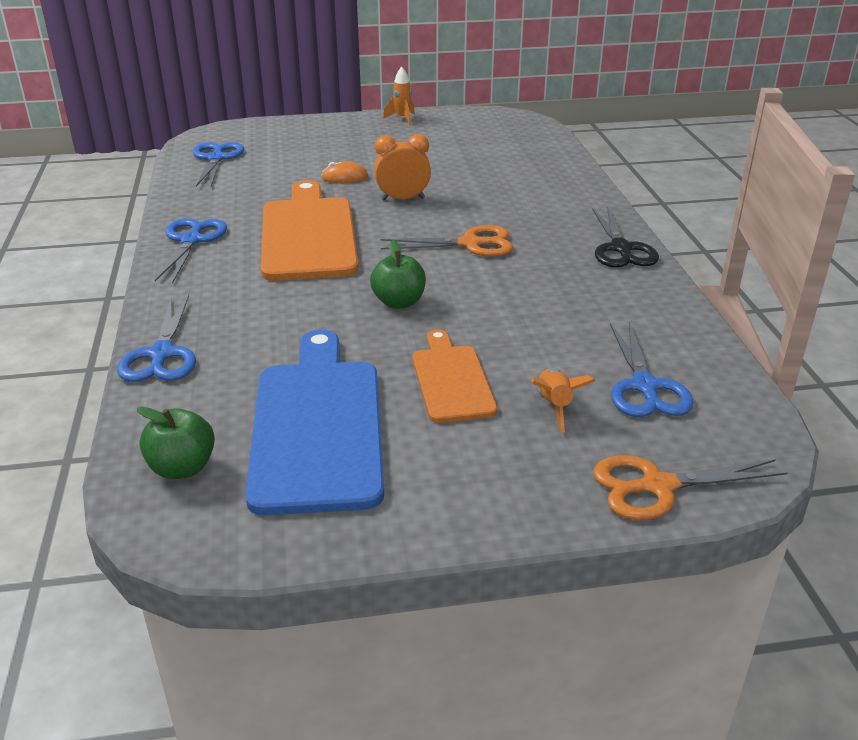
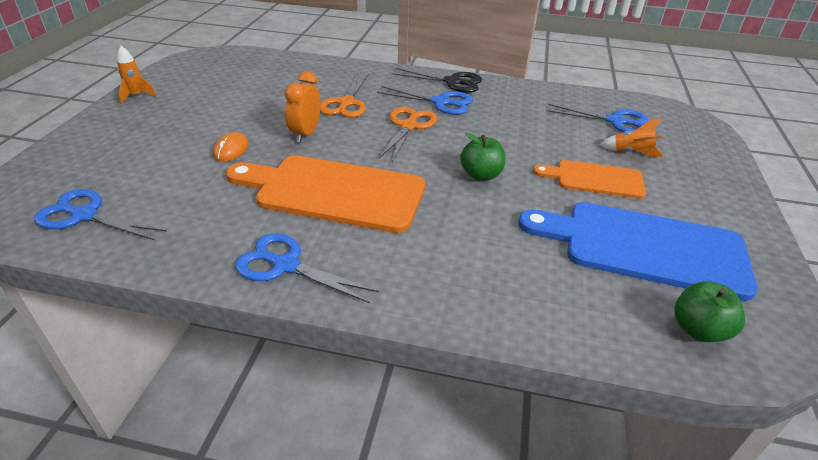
camera: 70 degrees left, 5 degrees up
(161, 354) = (516, 319): blue scissors -> blue scissors (440, 102)
(658, 486) = (709, 145): orange scissors -> orange scissors (346, 103)

